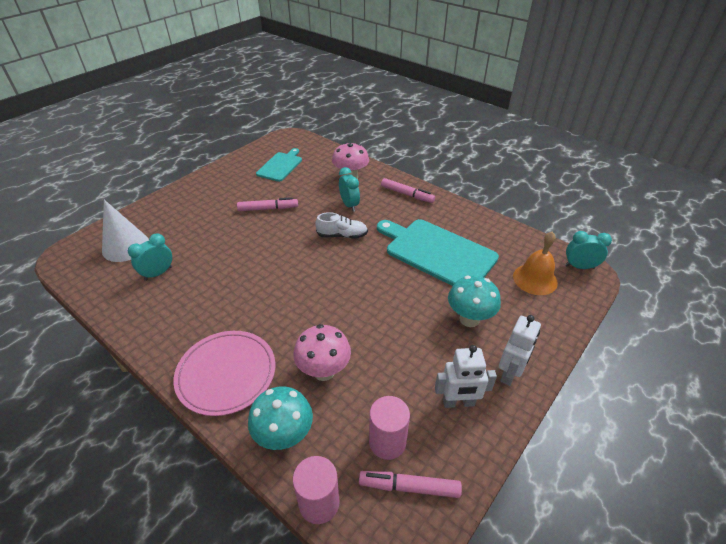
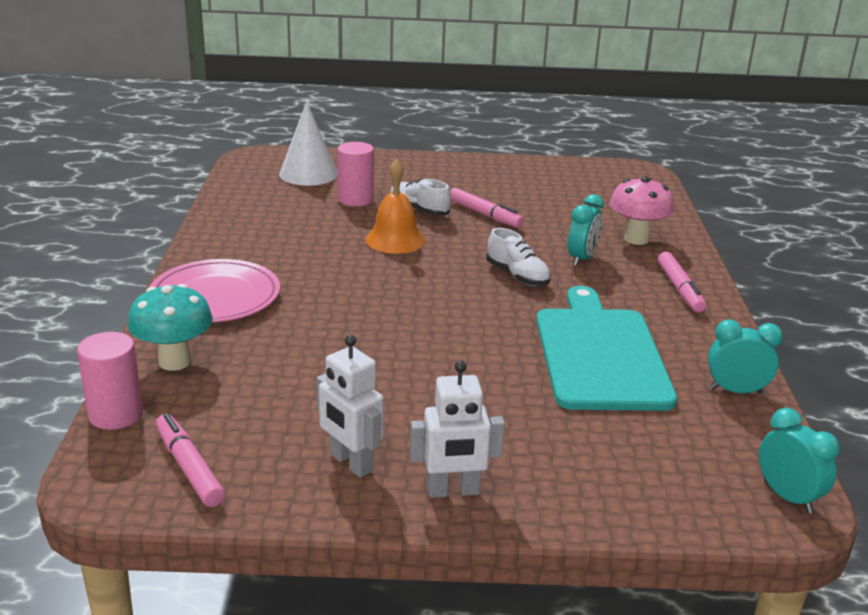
camera: 50 degrees right, 15 degrees down
(158, 273) = (296, 205): turquoise clock -> turquoise clock (736, 391)
(232, 228) = (419, 210): none -> white shoe
(280, 166) = (573, 189): turquoise cutting board -> none
(324, 371) = (286, 350): pink mushroom -> none
(387, 442) = (234, 430): pink cylinder -> pink cylinder (355, 200)
(469, 319) = (508, 424): turquoise mushroom -> none
(535, 279) = (681, 458): orange bell -> orange bell (395, 240)

